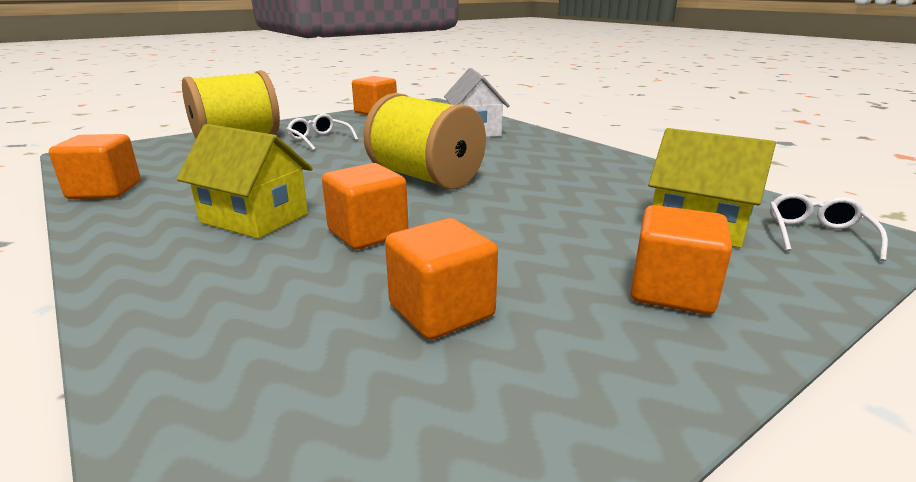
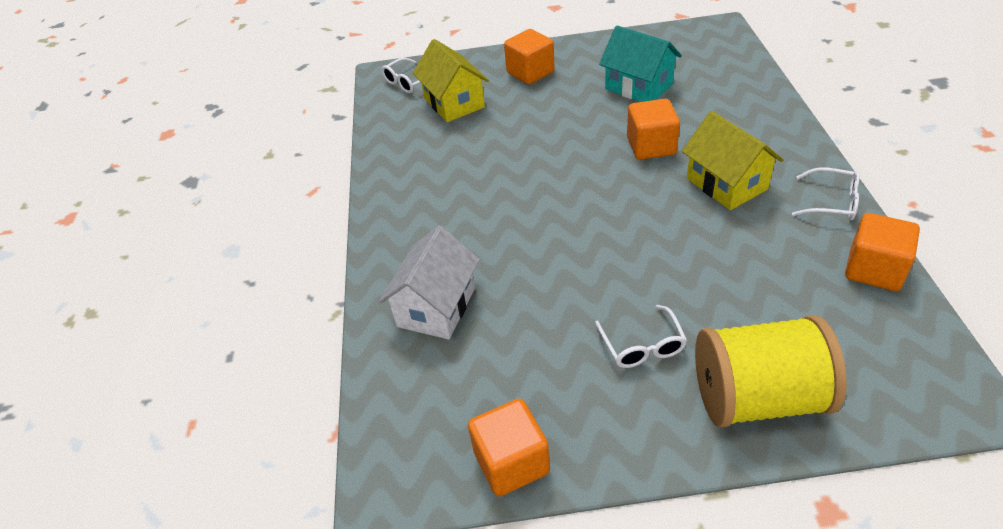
camera: 145 degrees left, 20 degrees up
(115, 226) = (832, 202): none -> white glasses
(425, 178) = (572, 206): yellow spool -> none
(441, 311) = (638, 87): orange cube -> turquoise house

